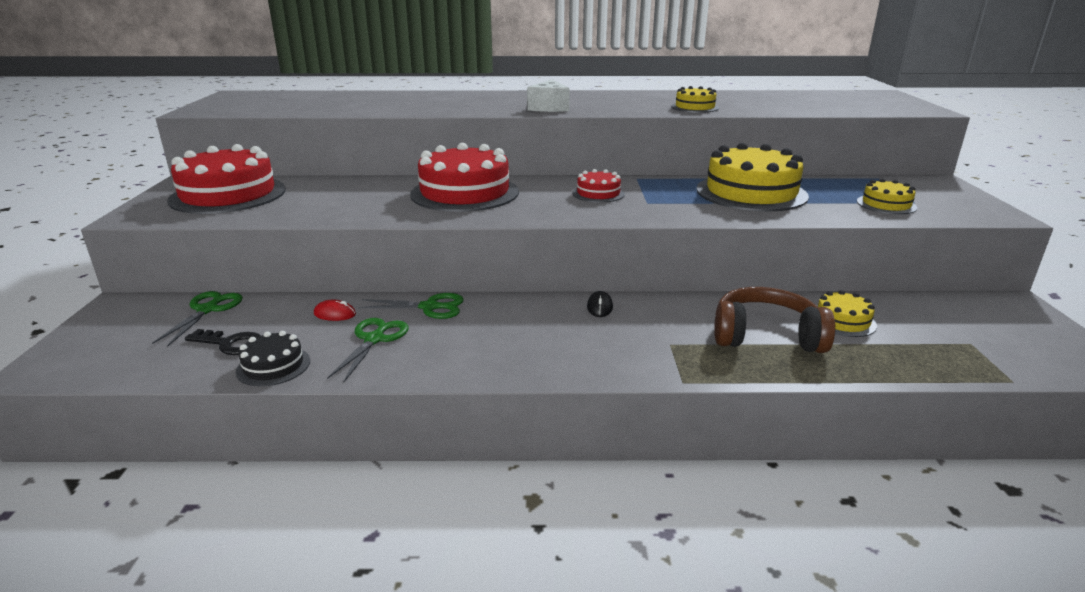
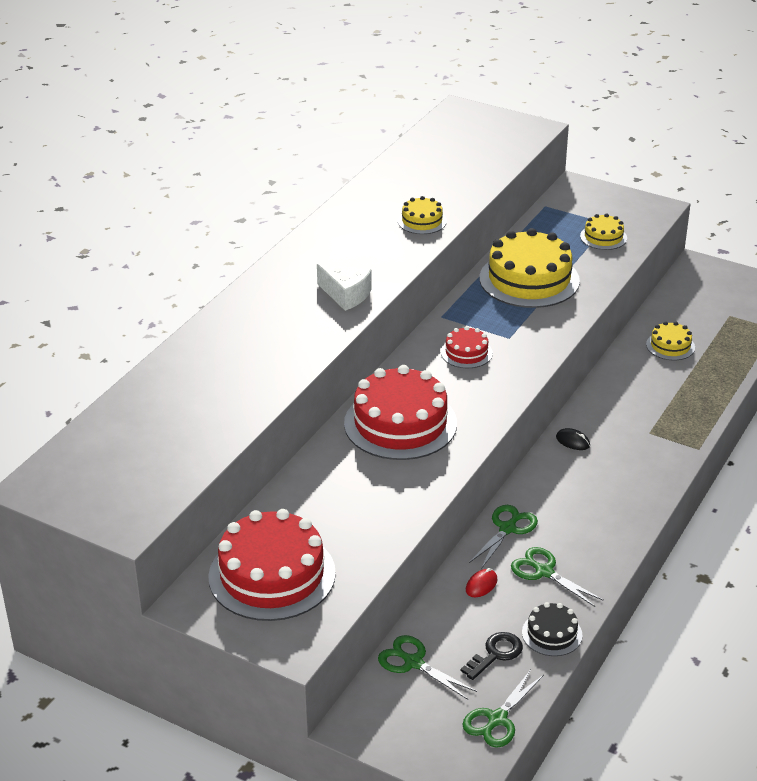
camera: 60 degrees left, 10 degrees up
(125, 367) = (497, 719): none -> green scissors
(766, 336) = (667, 387): brown headphones -> none

